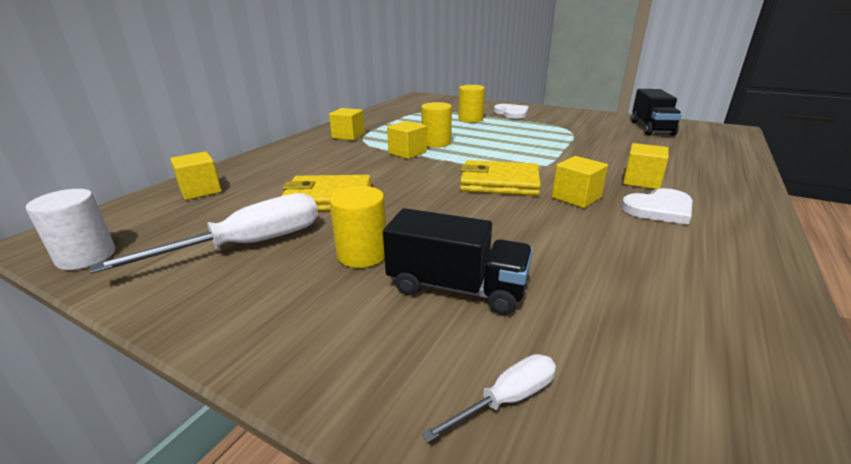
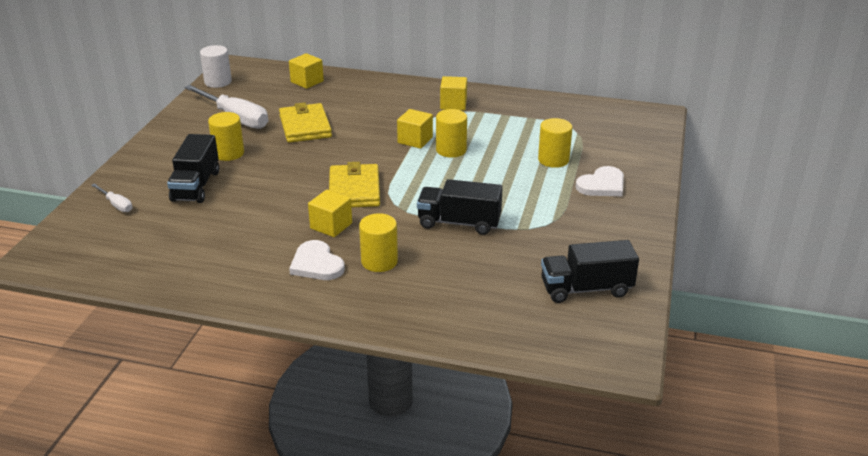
camera: 75 degrees right, 5 degrees up
(566, 150) = (459, 223): none -> black truck
(641, 181) = (379, 261): yellow cube -> yellow cylinder

